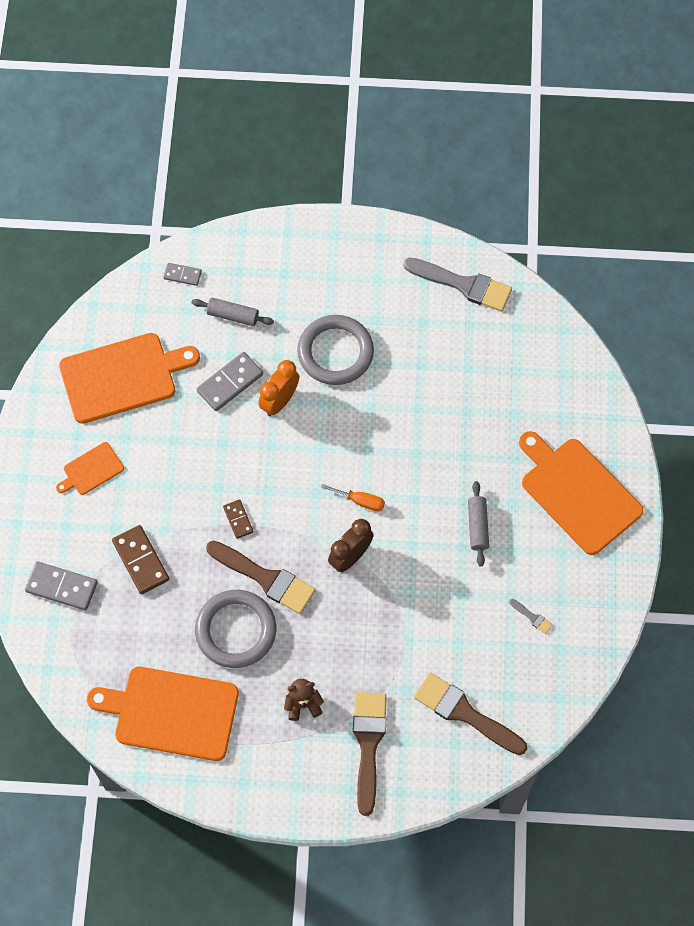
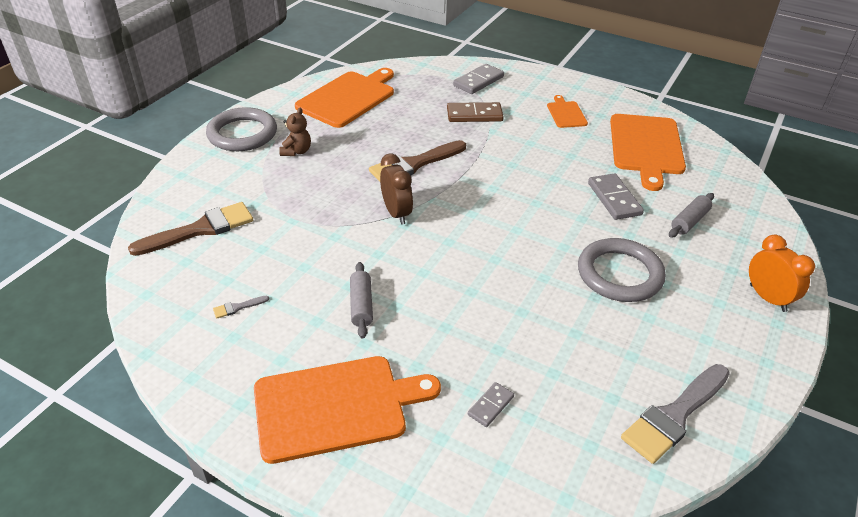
camera: 115 degrees right, 25 degrees down
(182, 275) = (747, 205): grey domino -> grey domino (491, 406)
(236, 630) = (383, 139): grey ring -> grey ring (242, 134)
(238, 519) = (476, 166): brown domino -> none
(279, 401) = (580, 221): orange clock -> orange clock (767, 298)
(360, 501) = (445, 237): orange screwdriver -> none
(368, 744) = (233, 171): brown brush -> none
(477, 526) = (361, 305): grey rolling pin -> grey rolling pin turned 60 degrees clockwise

